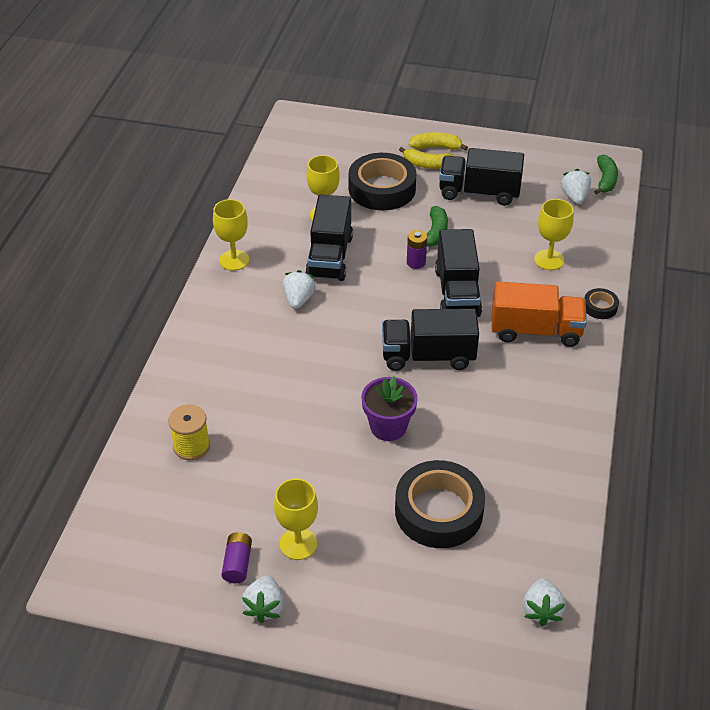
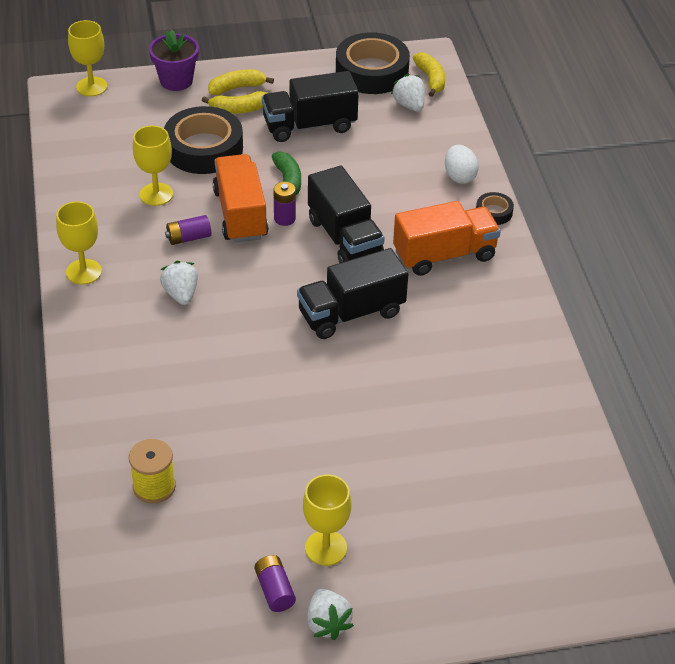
camera: 25 degrees left, 0 degrees up
(330, 256) = (189, 238): black truck -> purple battery
(381, 249) = (240, 214): none -> orange truck
(388, 427) = (351, 398): purple flower pot -> purple flower pot (176, 81)
(438, 511) = (448, 466): black tape -> black tape (372, 71)
(541, 610) = (595, 527): white strawberry -> none
(549, 260) = (419, 178): yellow goblet -> yellow goblet (91, 86)
(586, 268) = (459, 176): none -> white egg
(605, 180) = (430, 79): green banana -> yellow banana

